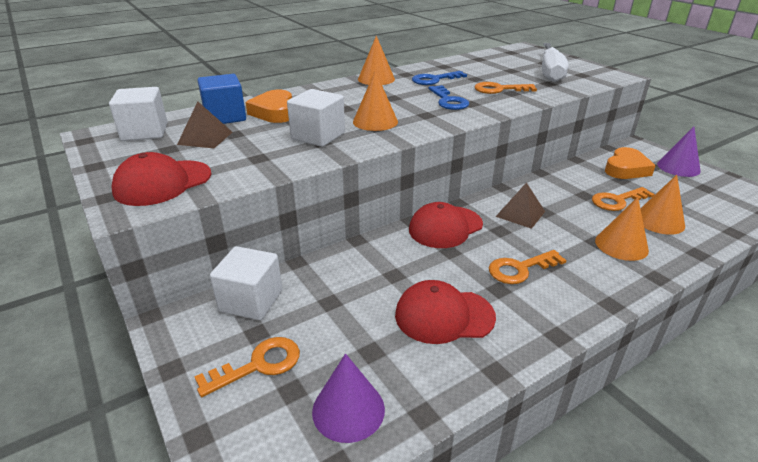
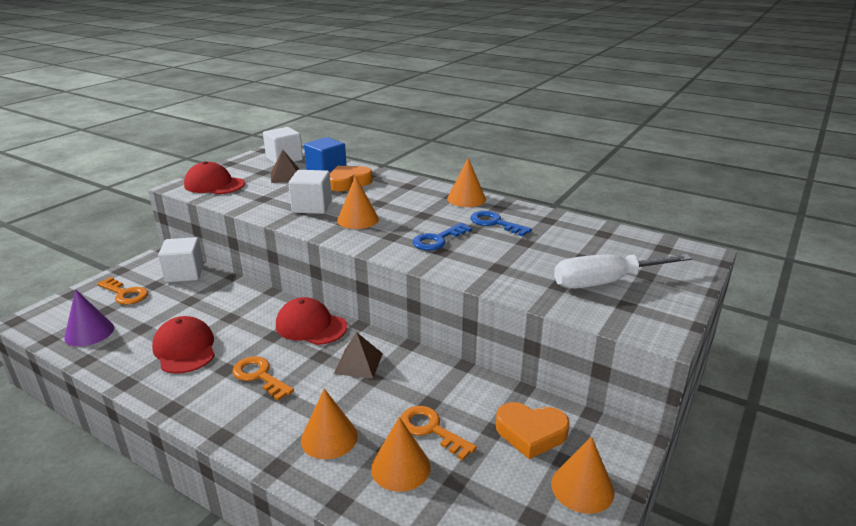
camera: 65 degrees right, 5 degrees down
(499, 89) = (501, 259): orange key -> none
(678, 167) = (582, 487): purple cone -> orange cone

